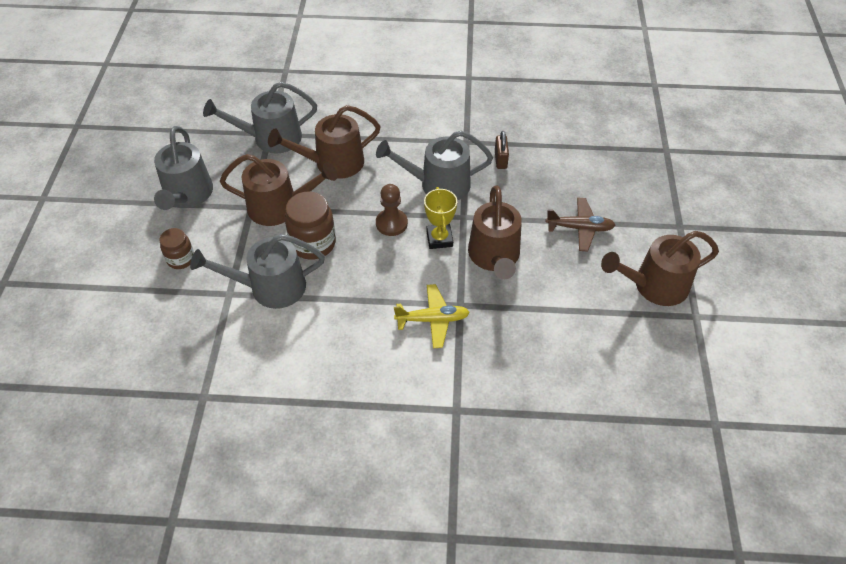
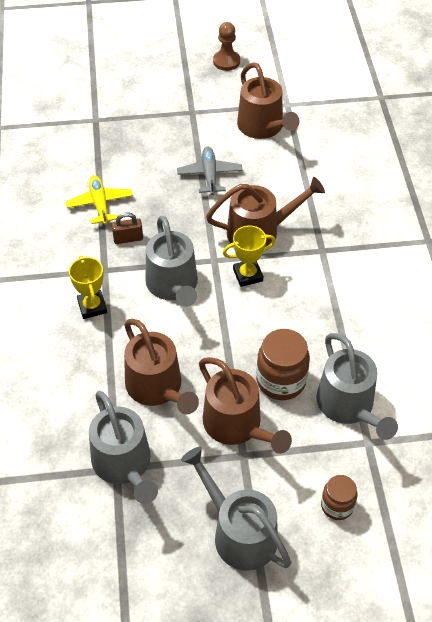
camera: 100 degrees left, 0 degrees up
(187, 195) = (239, 532): grey watering can -> grey watering can turned 120 degrees counterclockwise
(279, 207) = (237, 425): brown watering can -> brown watering can turned 150 degrees clockwise
(391, 223) = (237, 317): brown pawn -> brown pawn (226, 61)
(427, 131) = (92, 307): none -> yellow trophy
(432, 320) = (345, 268): yellow plane -> yellow plane (100, 204)
(579, 228) = (209, 175): brown plane -> grey plane

